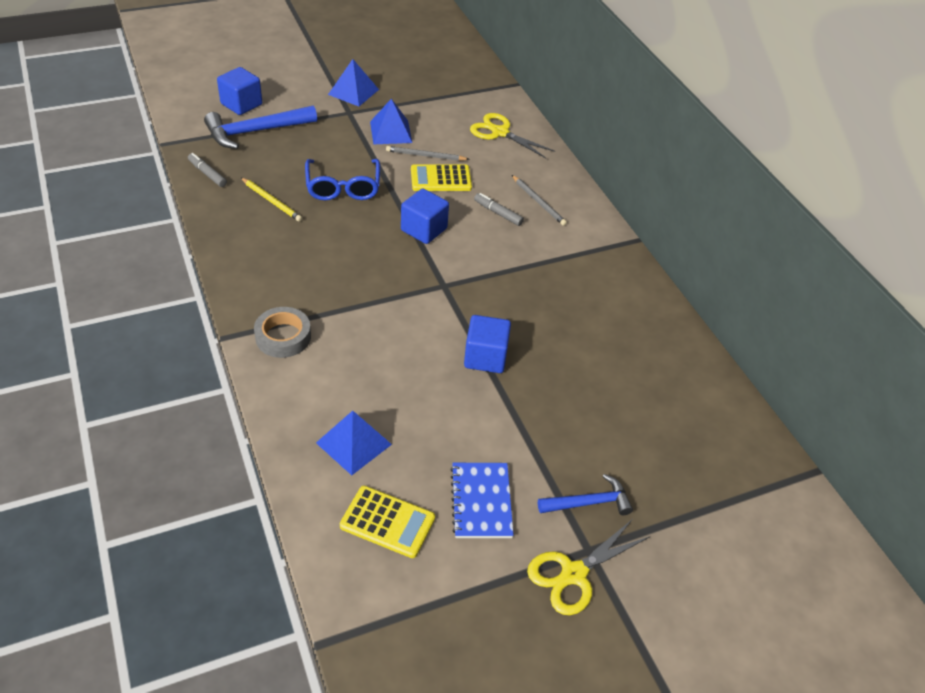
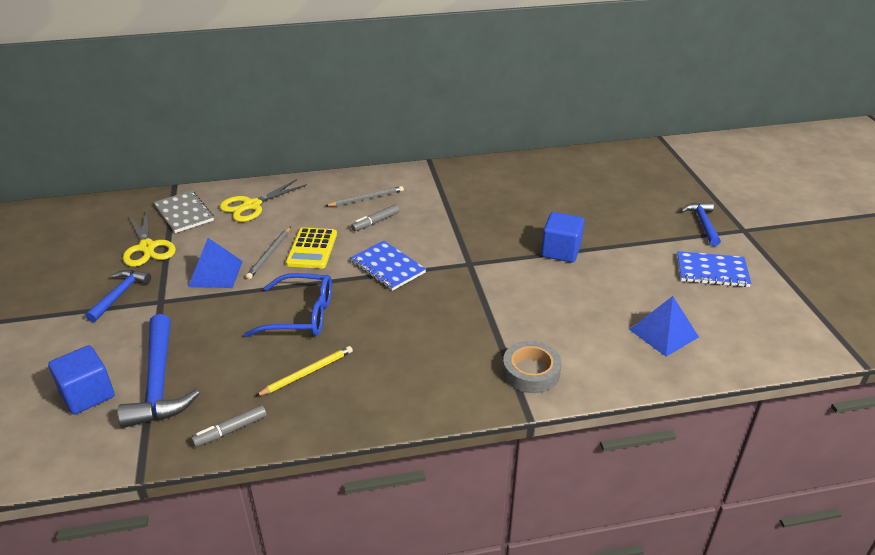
camera: 75 degrees left, 10 degrees down
(353, 92) = (120, 295): blue pyramid -> blue hammer
(387, 522) = (742, 320): yellow calculator -> none
(424, 229) = (387, 267): blue cube -> blue notebook
(474, 98) = (184, 213): none -> grey notebook
(573, 574) = (765, 239): yellow scissors -> yellow scissors (147, 247)

